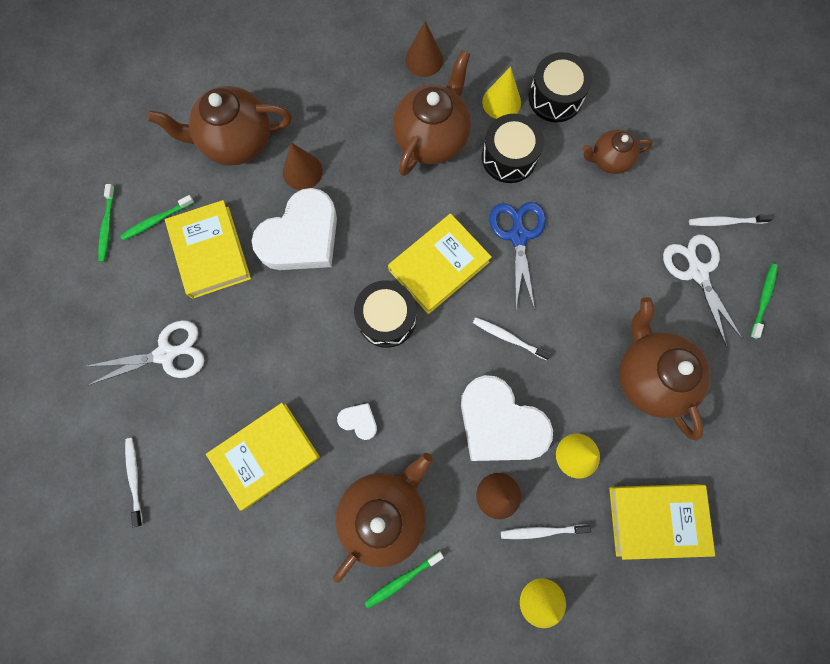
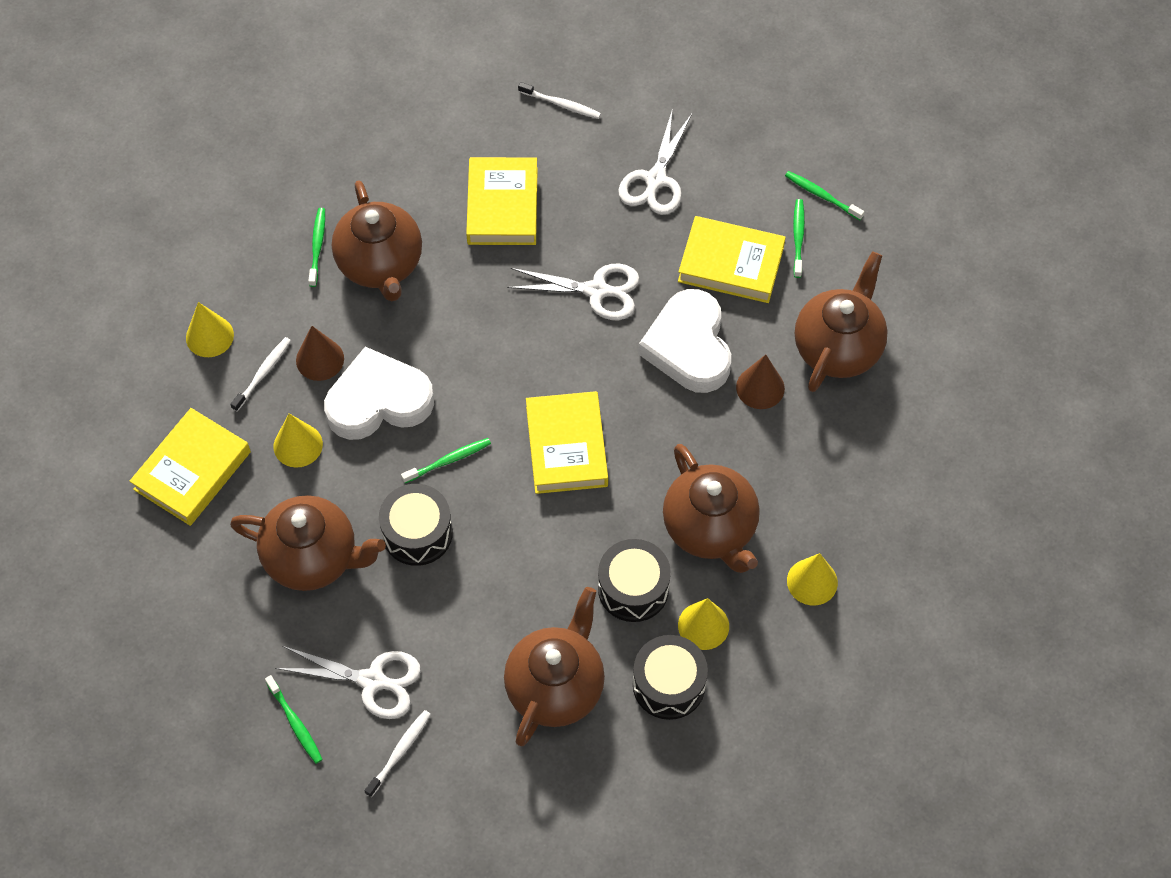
camera: 125 degrees right, 15 degrees down
(296, 330) = (597, 291): none -> white scissors
(359, 421) = (473, 292): white heart -> none
(386, 318) = (550, 370): black drum -> black drum (417, 533)
(424, 59) = (812, 581): brown cone -> yellow cone
(509, 338) = (448, 461): white toothbrush -> green toothbrush
(518, 236) = (542, 538): blue scissors -> none
(609, 160) = (556, 686): brown teapot -> brown teapot, size x1.75

